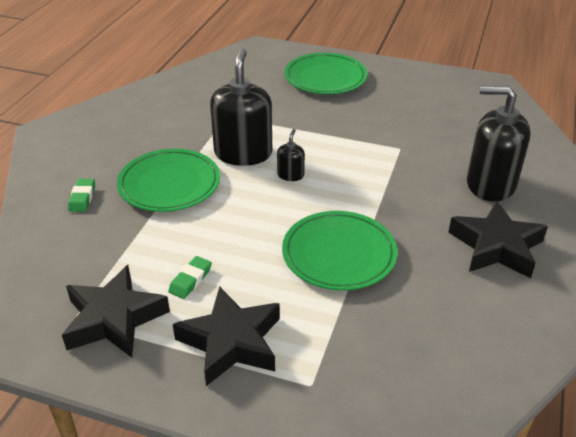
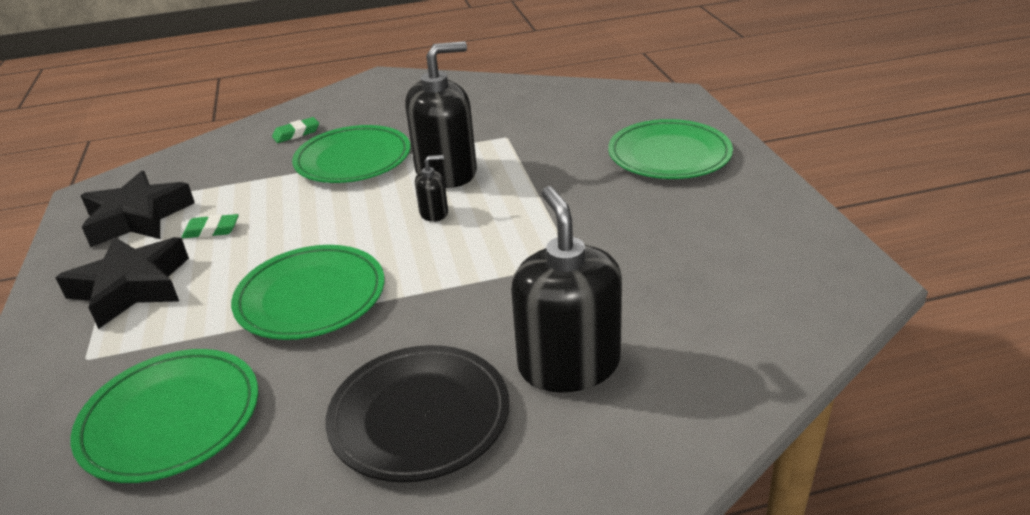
camera: 60 degrees right, 5 degrees down
(423, 350) = (171, 419): none -> green plate
(496, 247) = (419, 417): black star -> black plate

